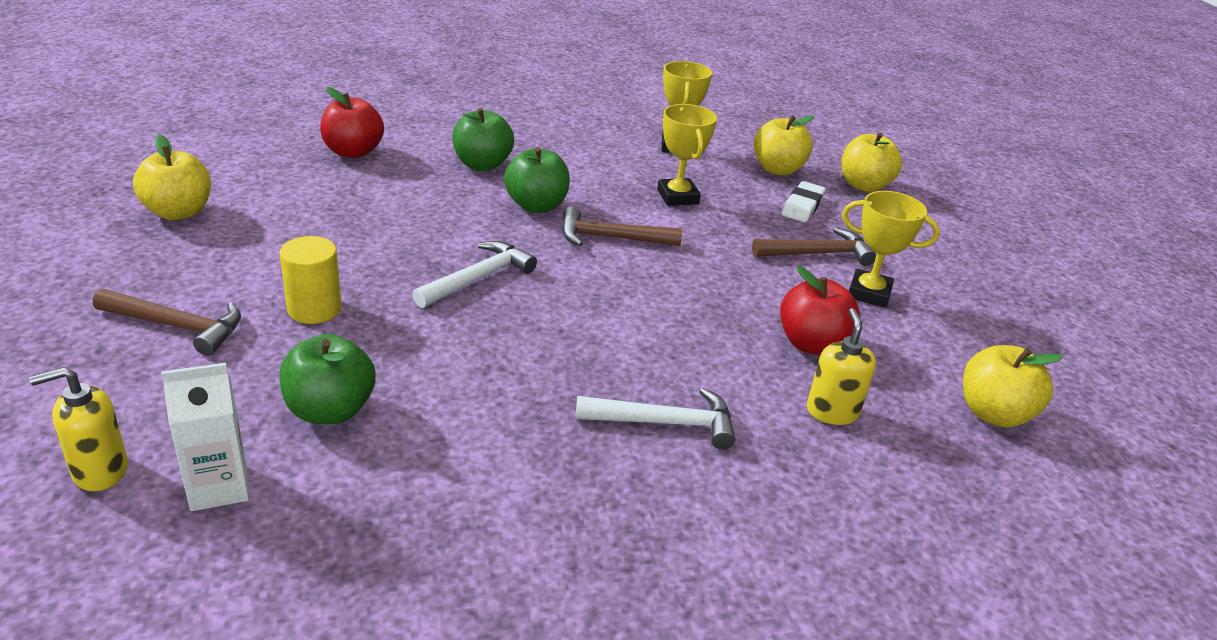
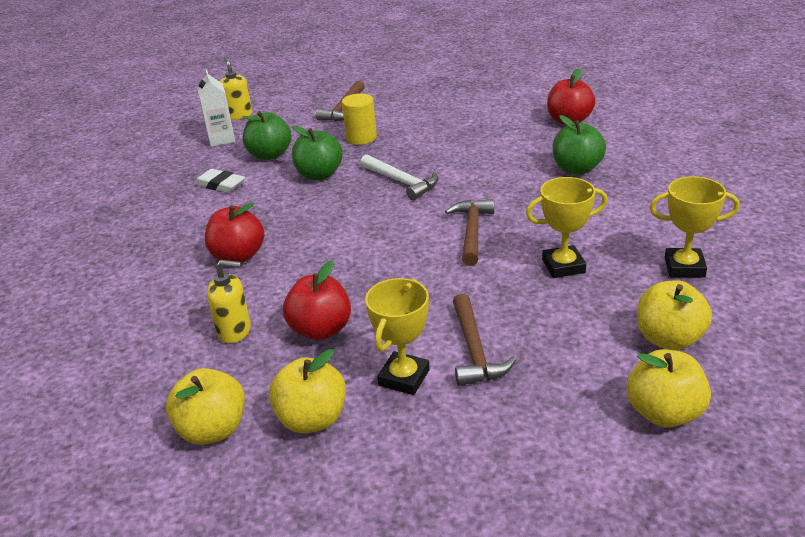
camera: 100 degrees right, 0 degrees up
(179, 212) = (460, 88): yellow apple -> yellow apple (312, 419)
(536, 206) = (514, 196): green apple -> green apple (319, 175)
(664, 423) = (238, 256): white hammer -> red apple
(802, 206) = (579, 350): white eraser -> white eraser (220, 185)

